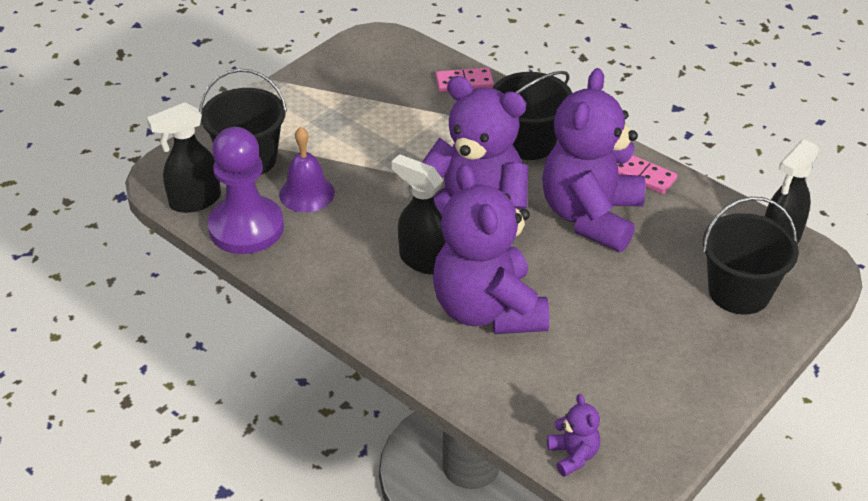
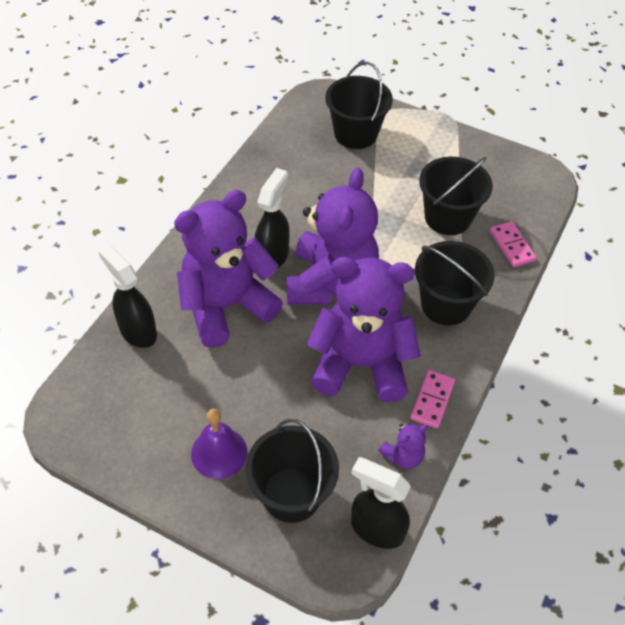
camera: 75 degrees right, 10 degrees up
(194, 201) = (299, 116): black spray bottle -> black spray bottle (137, 331)
(246, 228) = (280, 149): purple pawn -> none
(307, 193) = (328, 173): purple bell -> purple bell (219, 452)
(410, 116) = (447, 217): none -> black bucket
(573, 455) = (81, 383): purple teddy bear -> purple teddy bear (403, 456)

